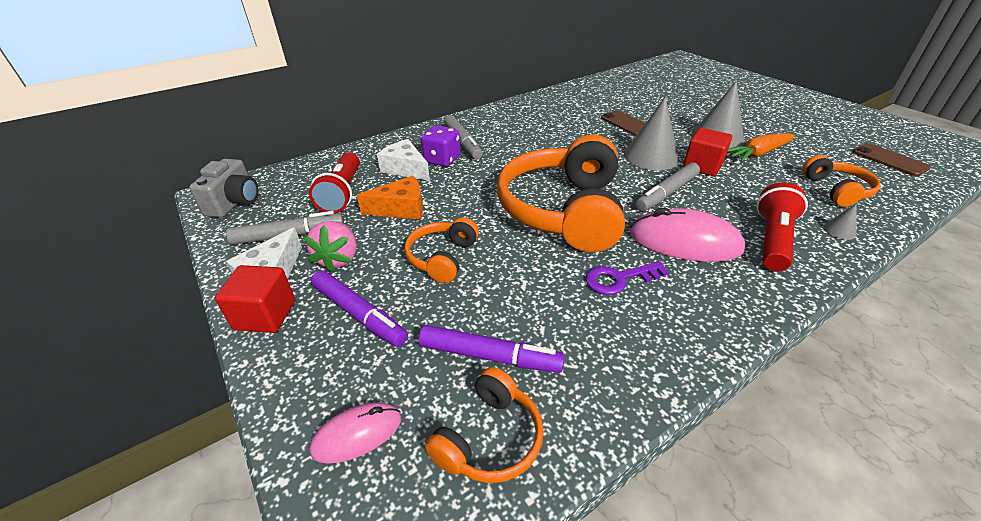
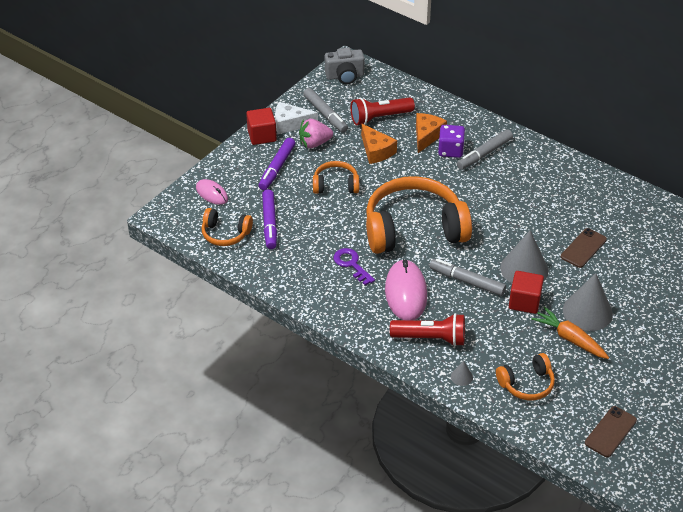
camera: 70 degrees right, 5 degrees up
(405, 169) = (427, 136): white cheese -> orange cheese

